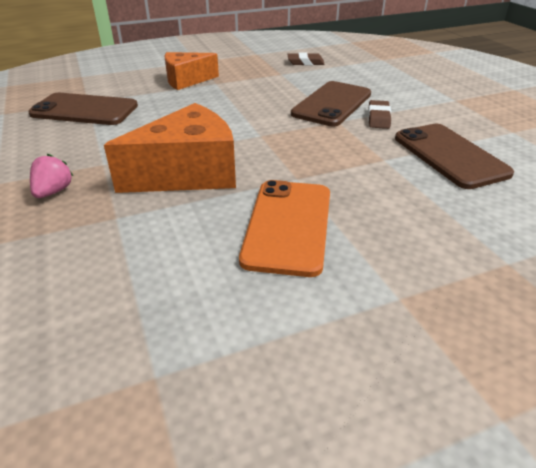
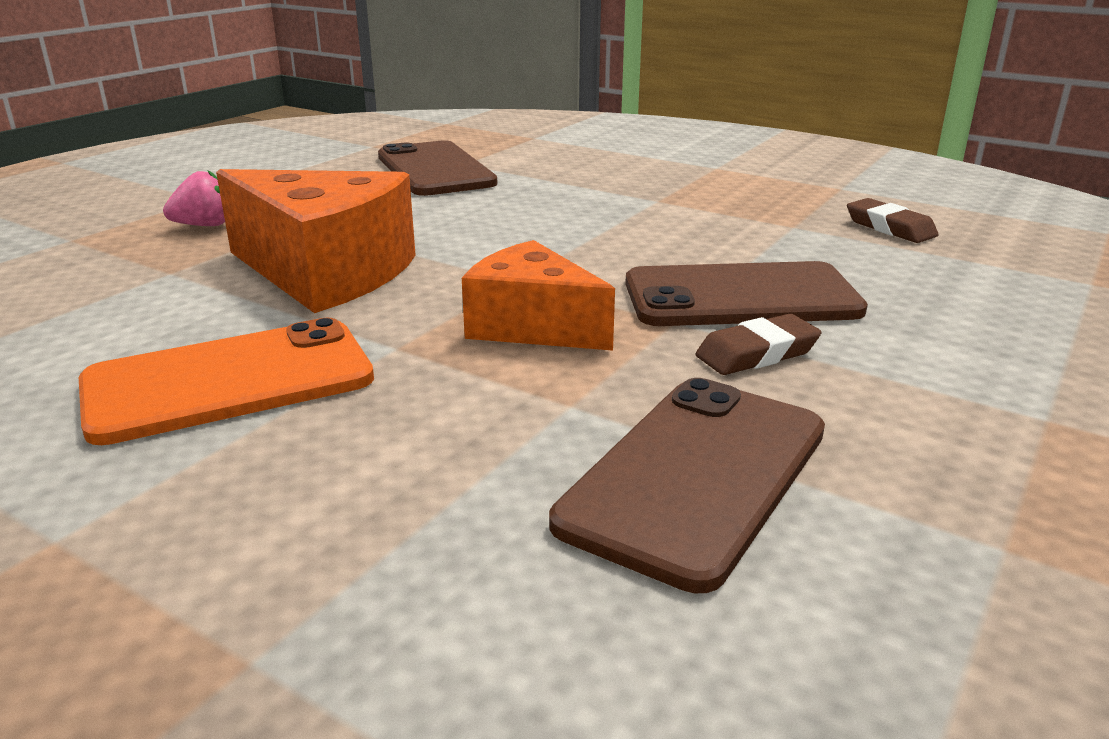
camera: 55 degrees right, 10 degrees down
(186, 80) = (629, 183): orange cheese -> orange cheese (532, 326)

